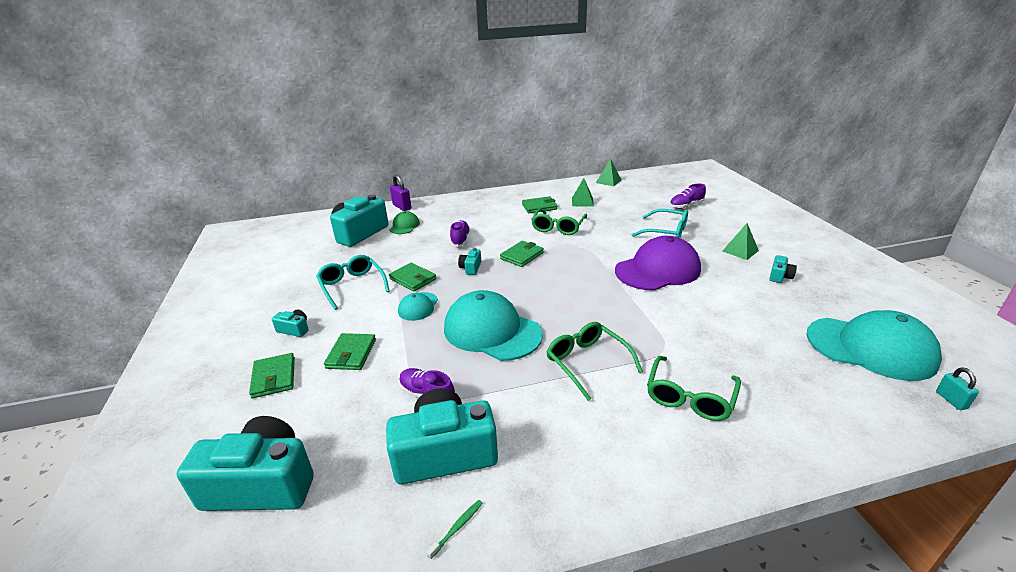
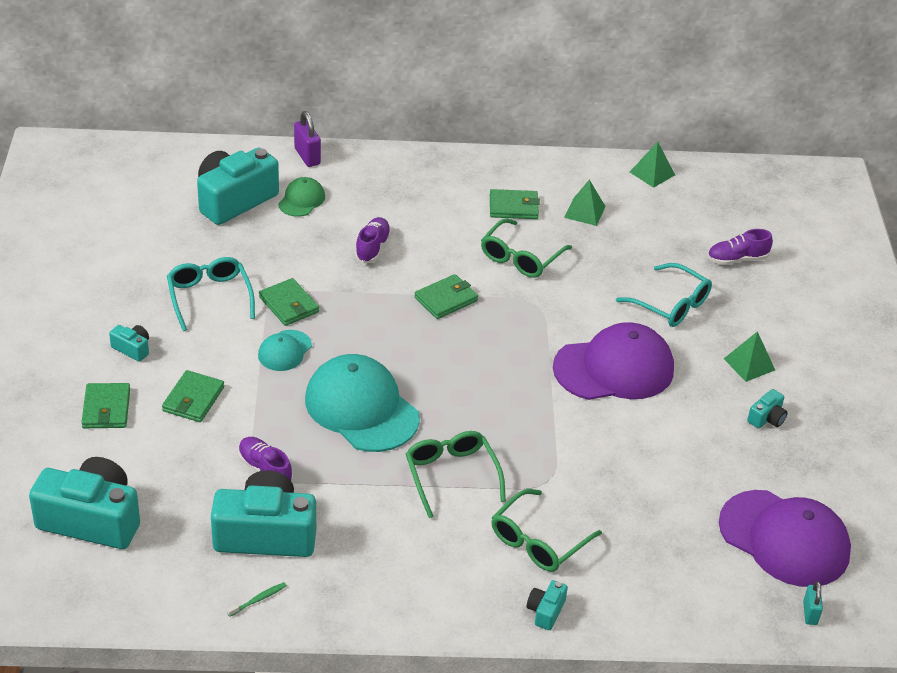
camera: 10 degrees right, 10 degrees up
(471, 268) = (369, 304): turquoise camera -> turquoise camera (545, 611)
(870, 348) = (784, 539): turquoise cap -> purple cap

